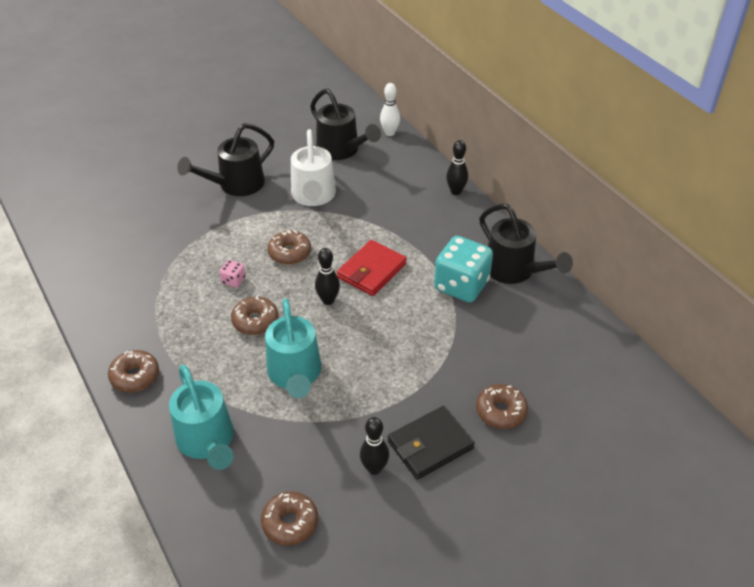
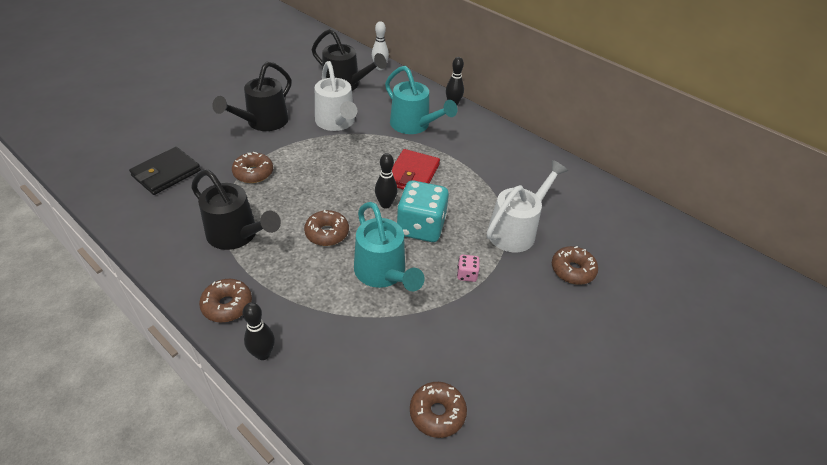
camera: 20 degrees left, 0 degrees up
(207, 442) = (324, 353): turquoise watering can -> turquoise watering can (414, 125)
(233, 280) = (292, 201): pink dice -> pink dice (467, 274)
(289, 253) = (334, 171): brown donut -> brown donut (253, 173)
(374, 468) = (491, 343): black bowling pin -> black bowling pin (263, 354)
(430, 445) = (529, 311): black wallet -> black wallet (166, 173)
(459, 354) = (516, 230): none -> white watering can
(461, 285) = (491, 175): turquoise dice -> turquoise dice (421, 227)
(514, 271) = (528, 157): black watering can -> black watering can (237, 235)

